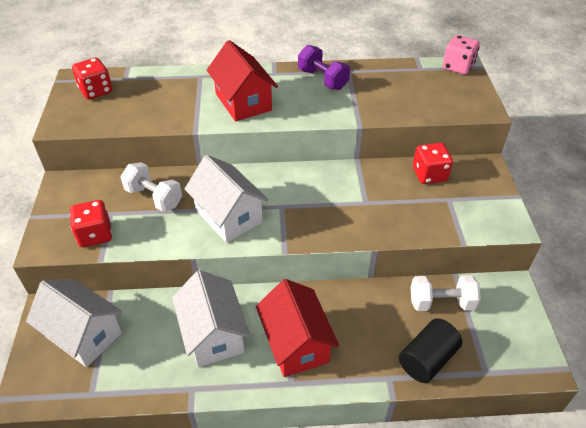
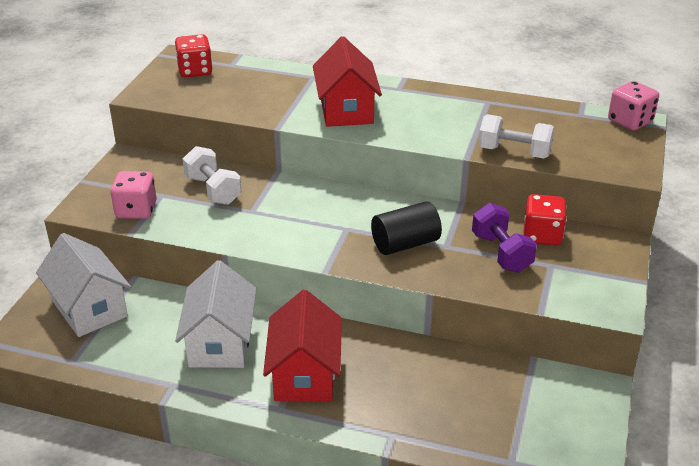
camera: 20 degrees right, 10 degrees down
(95, 234) = (136, 210): red dice -> pink dice
(228, 216) = (283, 224): white house -> none
(322, 79) = (451, 104): purple dumbbell -> purple dumbbell (501, 253)
(427, 359) = (447, 430): black cylinder -> black cylinder (405, 244)
(441, 302) = (498, 380): white dumbbell -> white dumbbell (514, 152)

